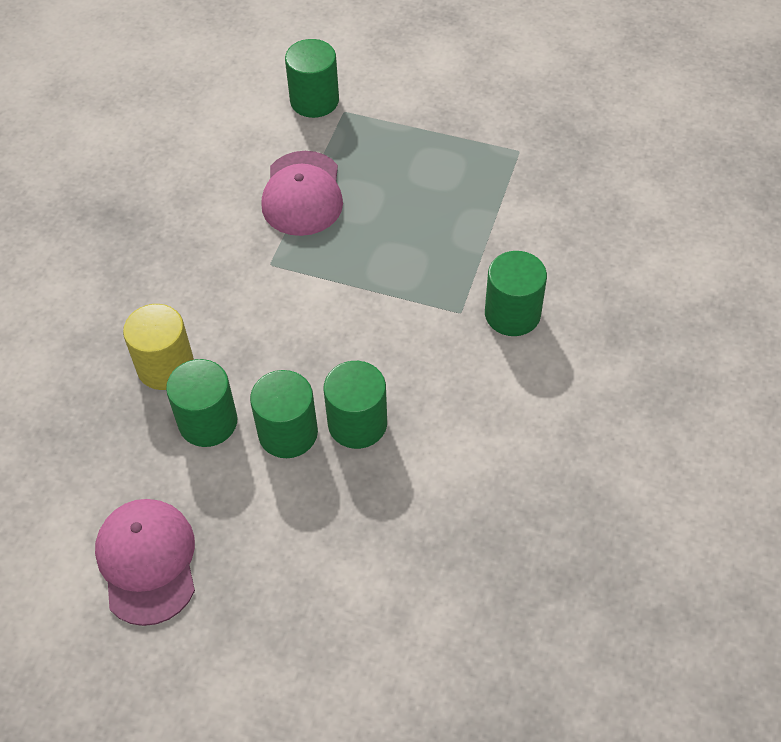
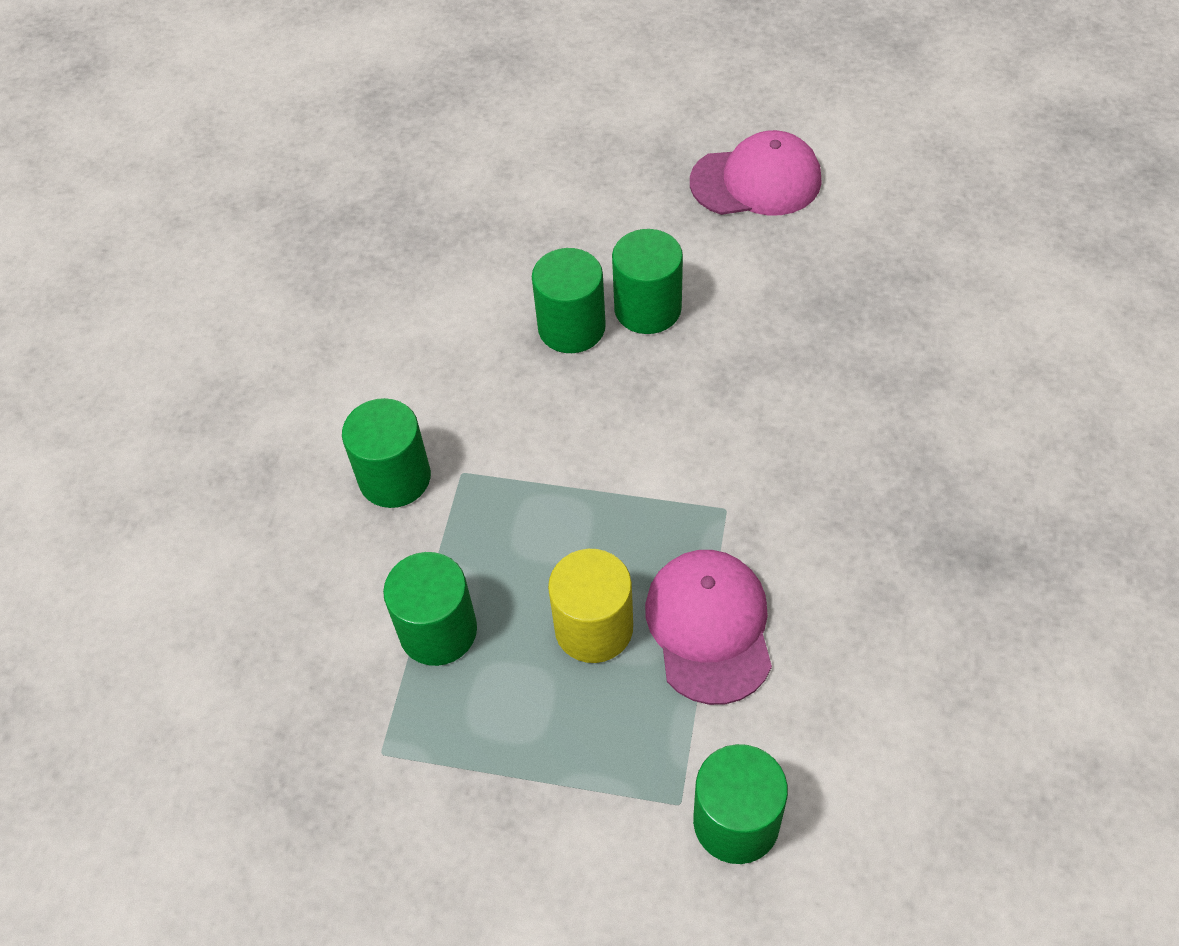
camera: 175 degrees right, 0 degrees up
(147, 562) = (756, 181): pink cap -> pink cap turned 75 degrees counterclockwise
(165, 366) = (813, 361): yellow cylinder -> yellow cylinder (593, 628)
(208, 422) = (741, 309): green cylinder -> green cylinder (438, 631)

